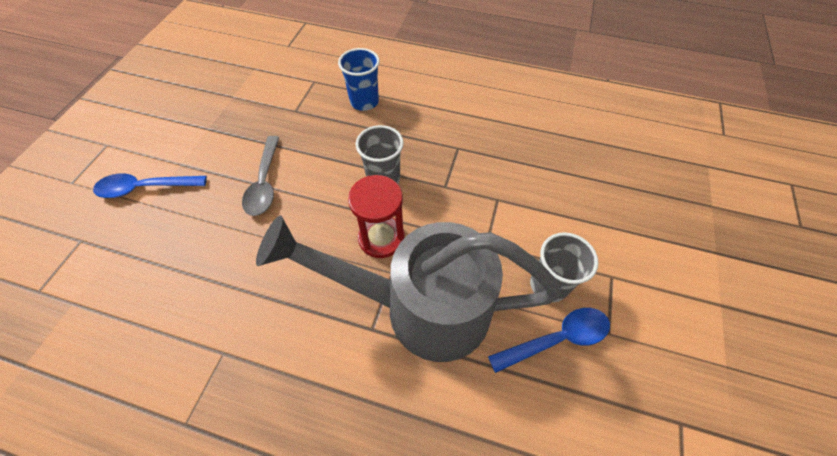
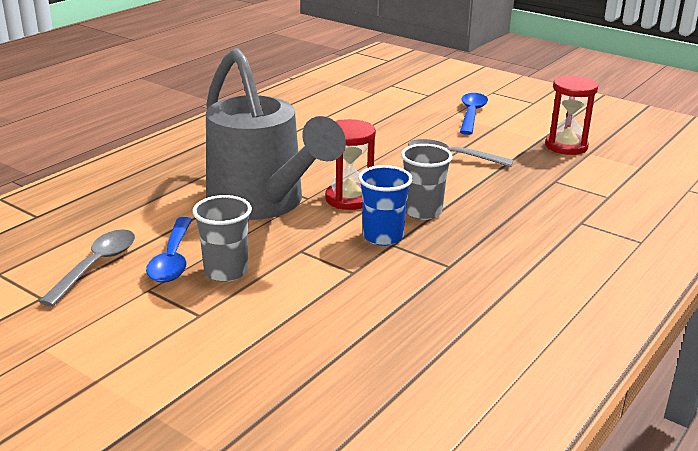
camera: 110 degrees right, 30 degrees down
(221, 111) = (566, 146): none -> red hourglass
(364, 102) = (558, 221): blue cup -> blue cup (383, 237)
(421, 308) = (262, 203): grey watering can -> grey watering can turned 120 degrees clockwise
(608, 405) = (96, 266): none -> grey spoon

